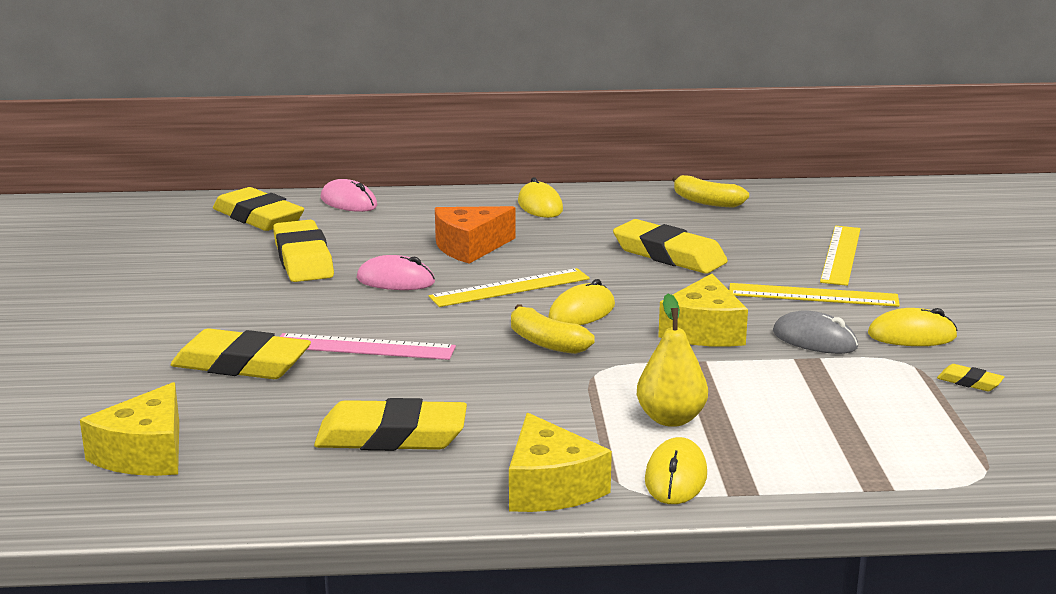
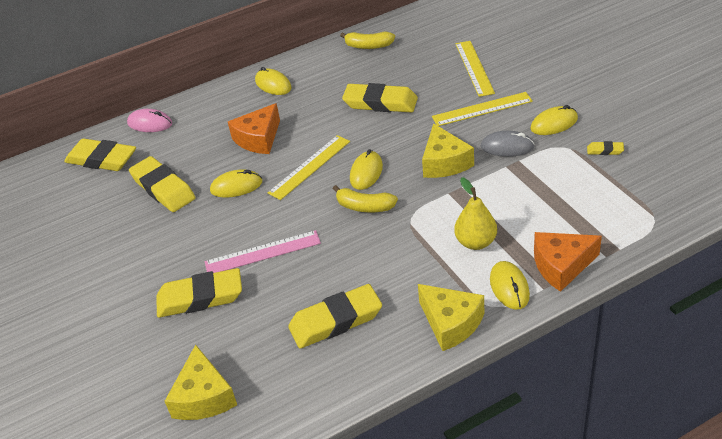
camera: 20 degrees left, 20 degrees up
(395, 281) = (236, 186): pink mouse -> yellow mouse
(780, 479) = (561, 266): none -> orange cheese

